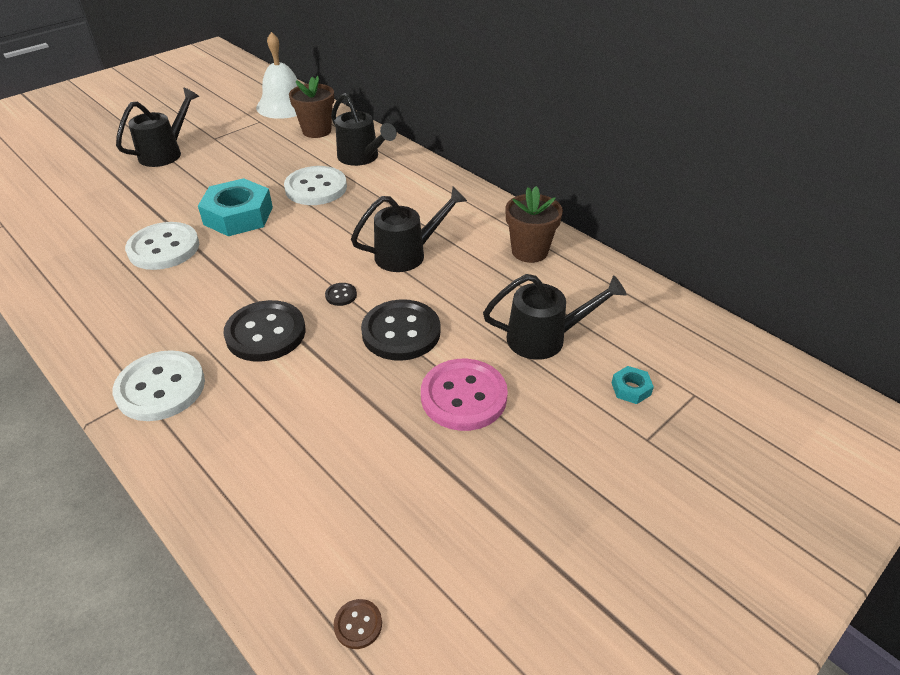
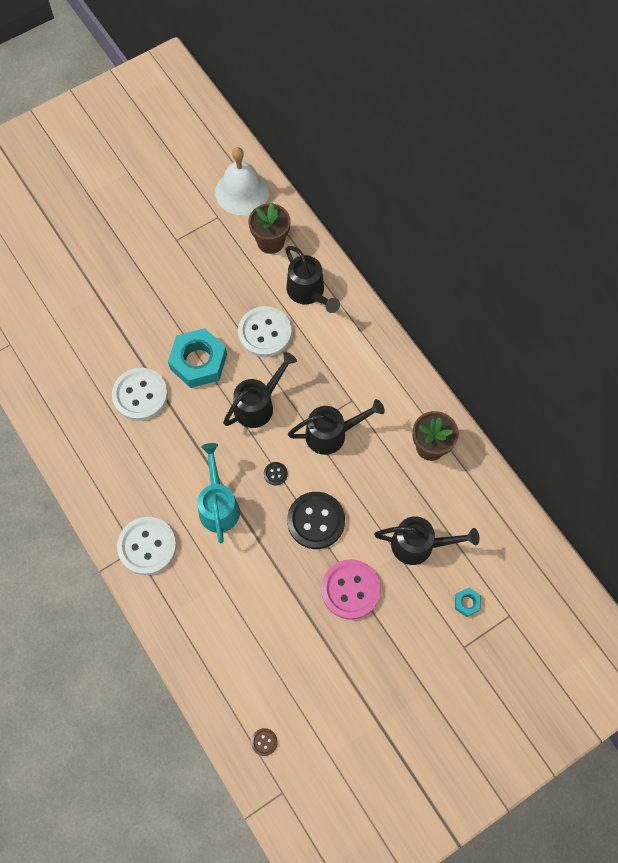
camera: 10 degrees right, 25 degrees up
(165, 153) = (133, 258): black watering can -> black watering can (258, 405)
(265, 333) = (218, 505): black button -> turquoise watering can

